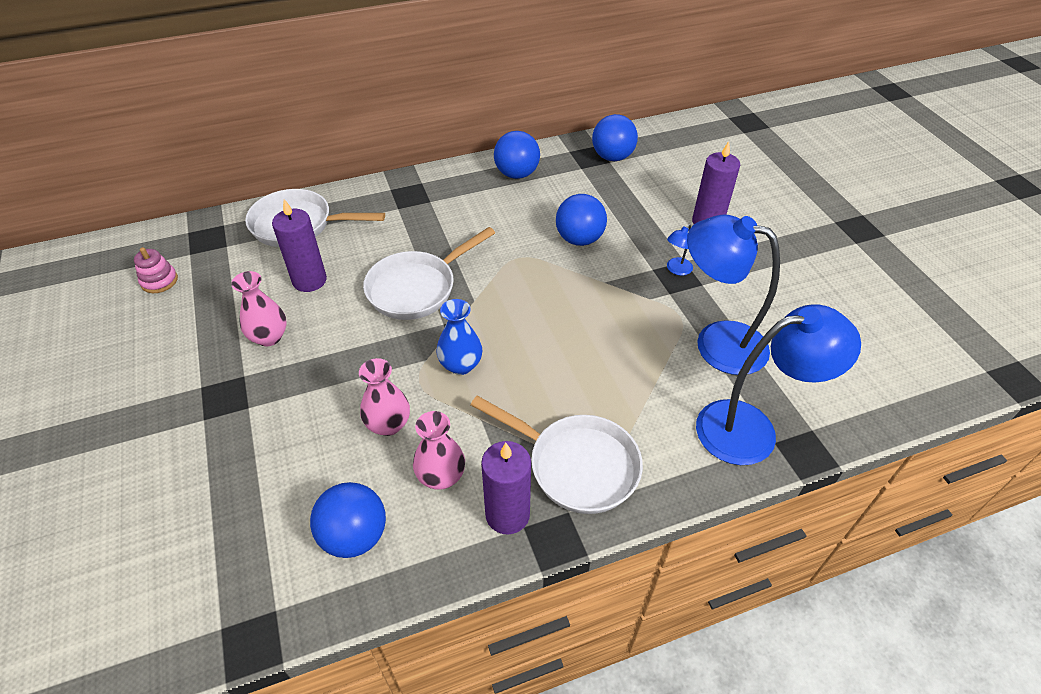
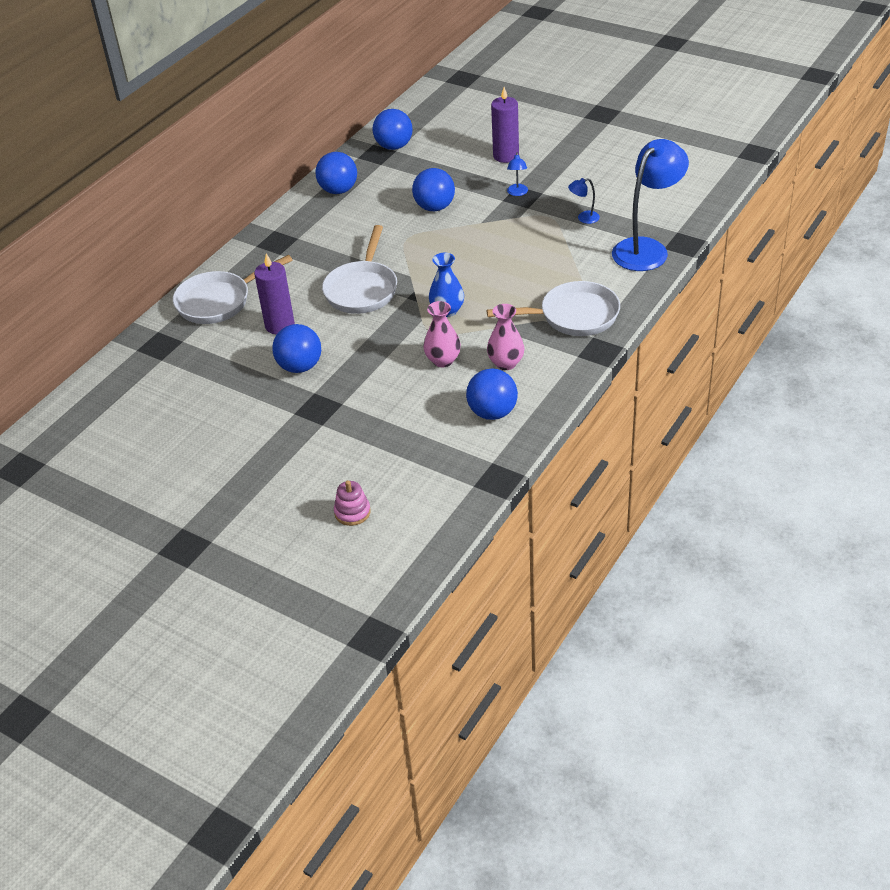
camera: 35 degrees left, 5 degrees down
(159, 281) = (165, 385): pink stacking toy -> pink stacking toy (352, 512)
(269, 337) = (300, 366): pink vase -> blue ball
(507, 514) = (563, 356): purple candle -> none
(716, 342) = (583, 218): blue lamp -> blue lamp, size x0.41

